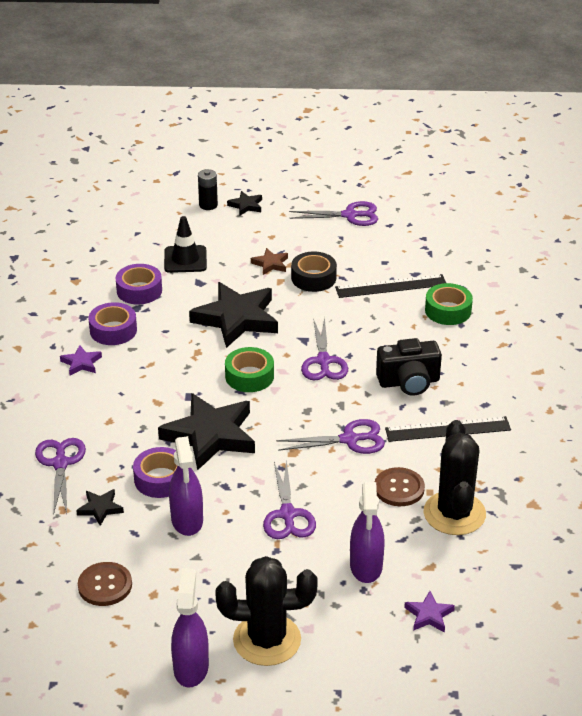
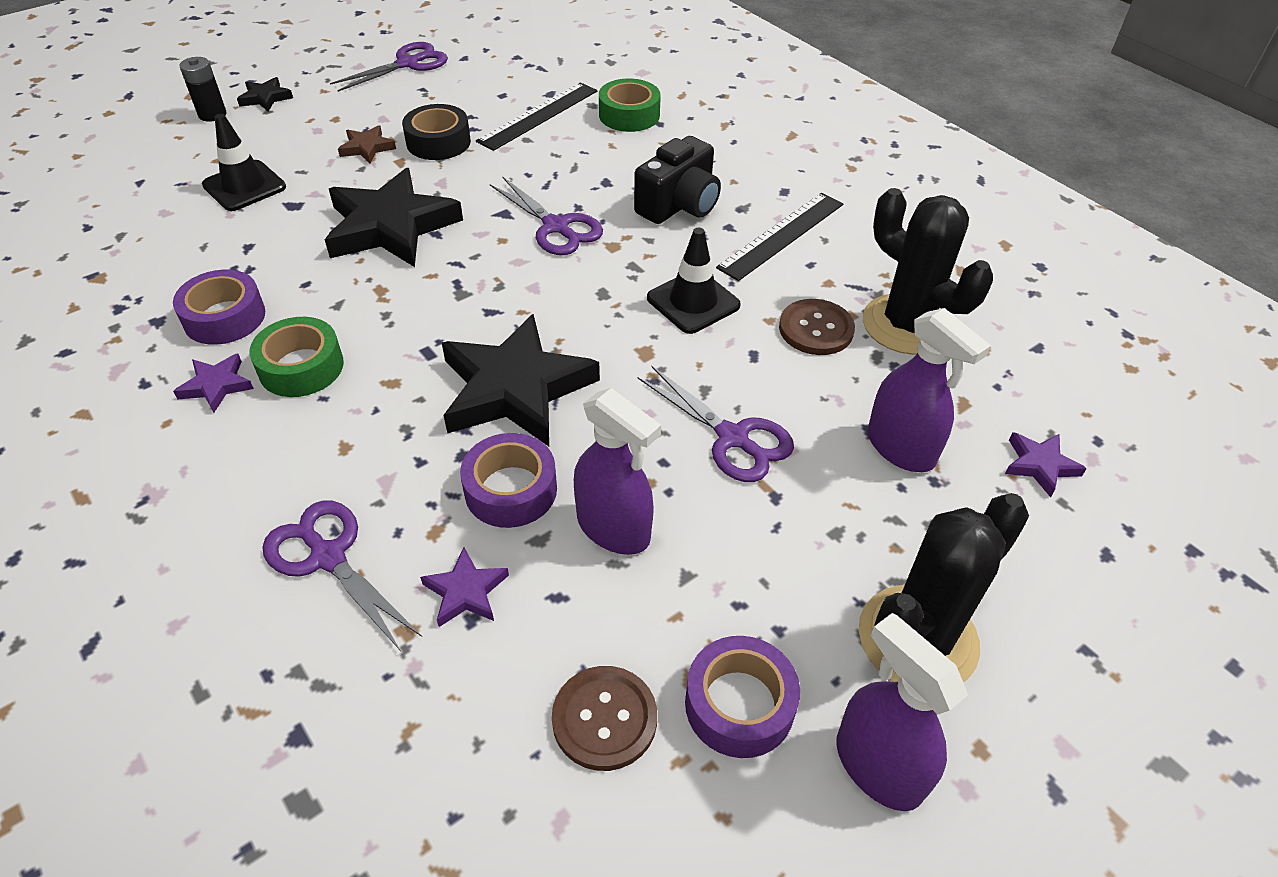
camera: 40 degrees left, 10 degrees up
(100, 509) = (466, 592): black star -> purple star
(139, 290) = (214, 249): purple tape -> purple tape (739, 704)
(249, 376) = (484, 287): green tape -> green tape (301, 367)
(349, 440) = (693, 302): purple scissors -> black traffic cone

